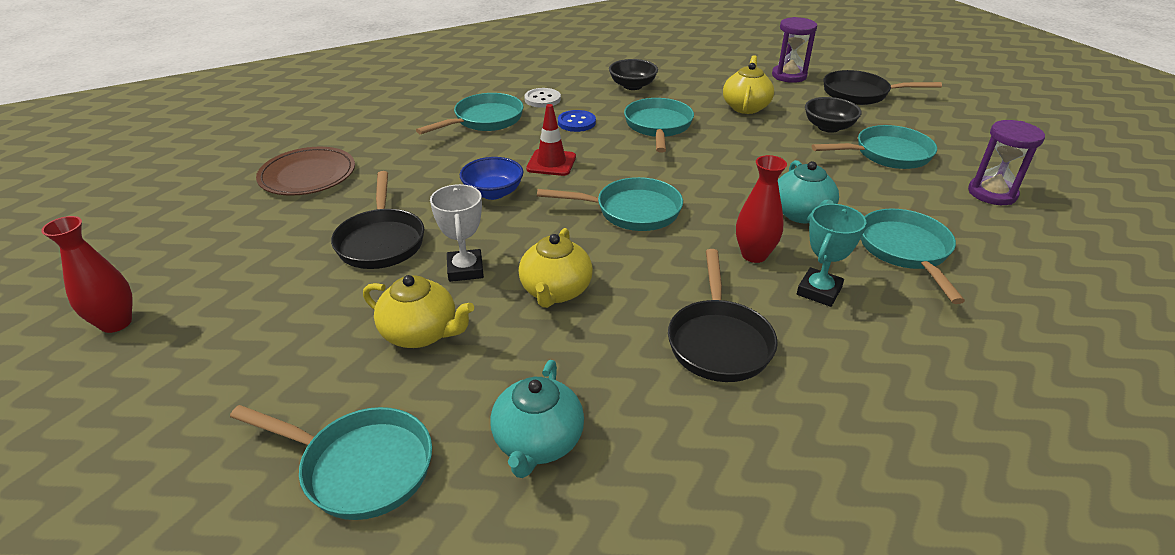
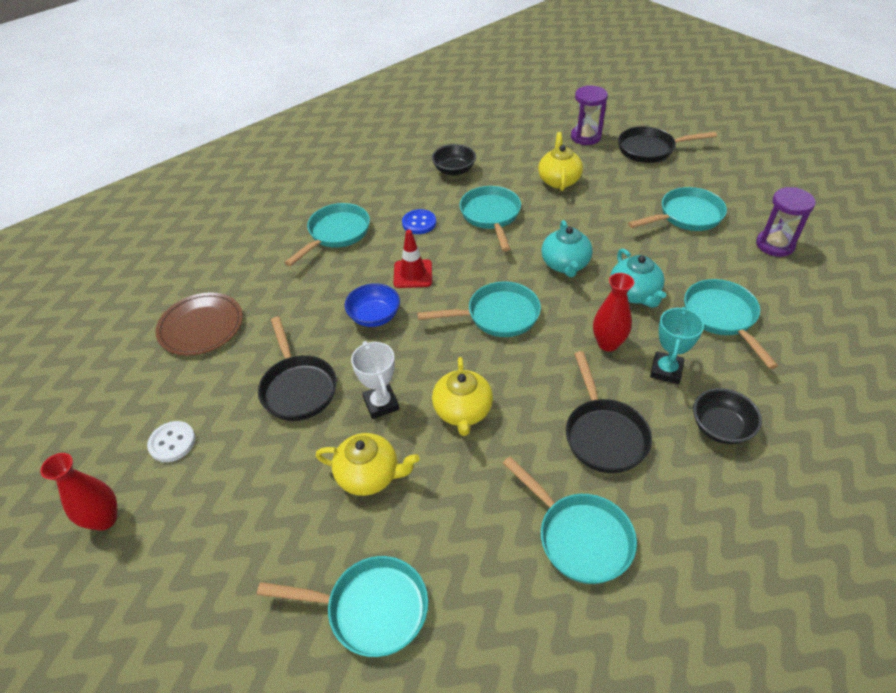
camera: 10 degrees left, 10 degrees up
(538, 442) = (497, 556): turquoise teapot -> turquoise teapot (565, 265)
(542, 99) = (379, 200): white button -> white button (172, 442)
(650, 441) = (579, 537): none -> turquoise pan
(828, 127) = (633, 193): black bowl -> black bowl (720, 428)

